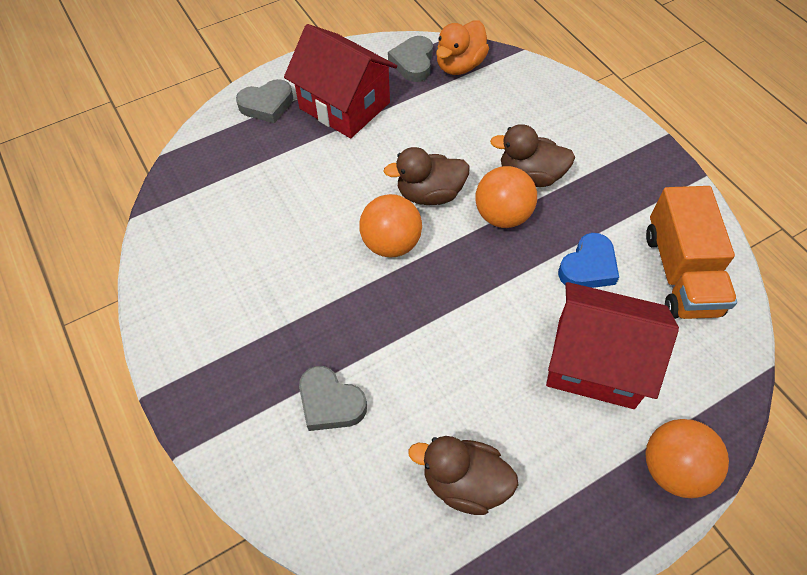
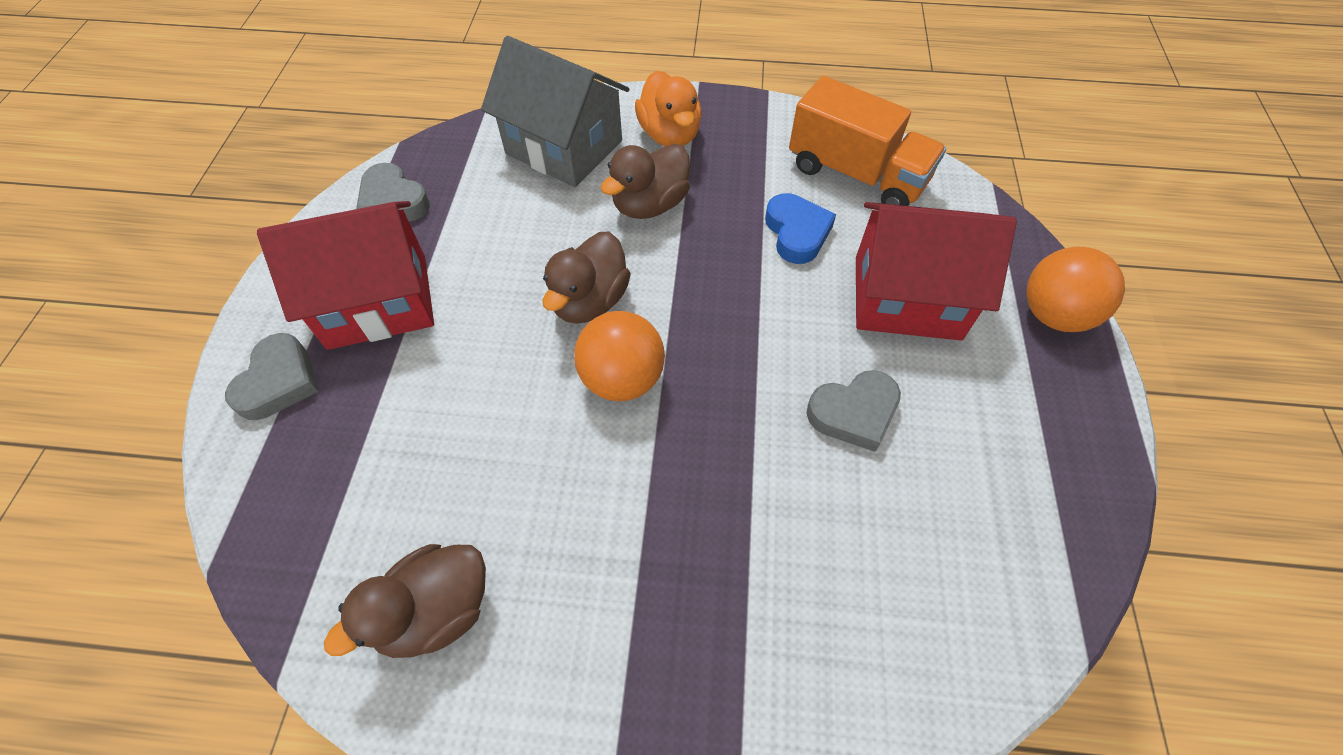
camera: 55 degrees left, 0 degrees up
(330, 403) = (788, 580): grey heart -> grey heart (854, 413)
(460, 65) = (446, 166): orange duck -> orange duck (670, 135)
(464, 483) = (974, 500): brown duck -> brown duck (436, 611)
(502, 215) = (677, 258): orange ball -> none
(531, 105) = (564, 147): none -> grey house
(595, 362) = (907, 297): red house -> red house turned 45 degrees clockwise

